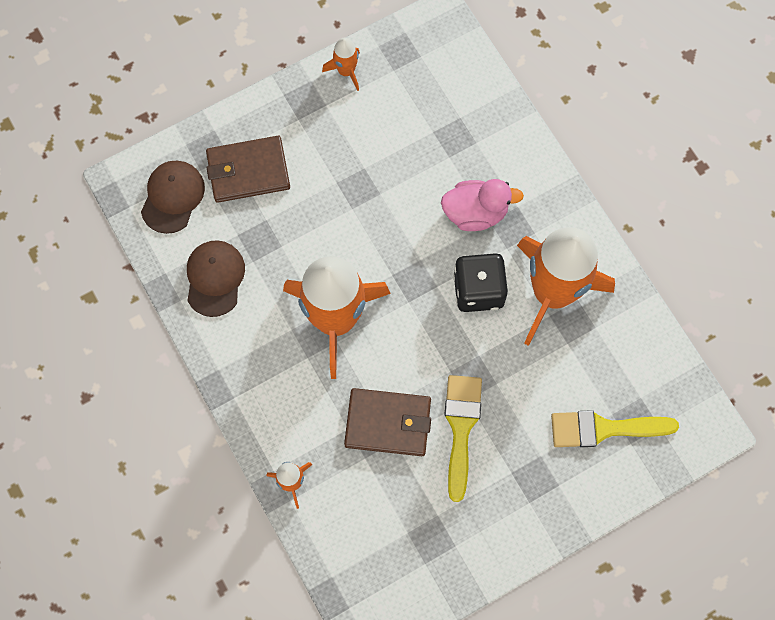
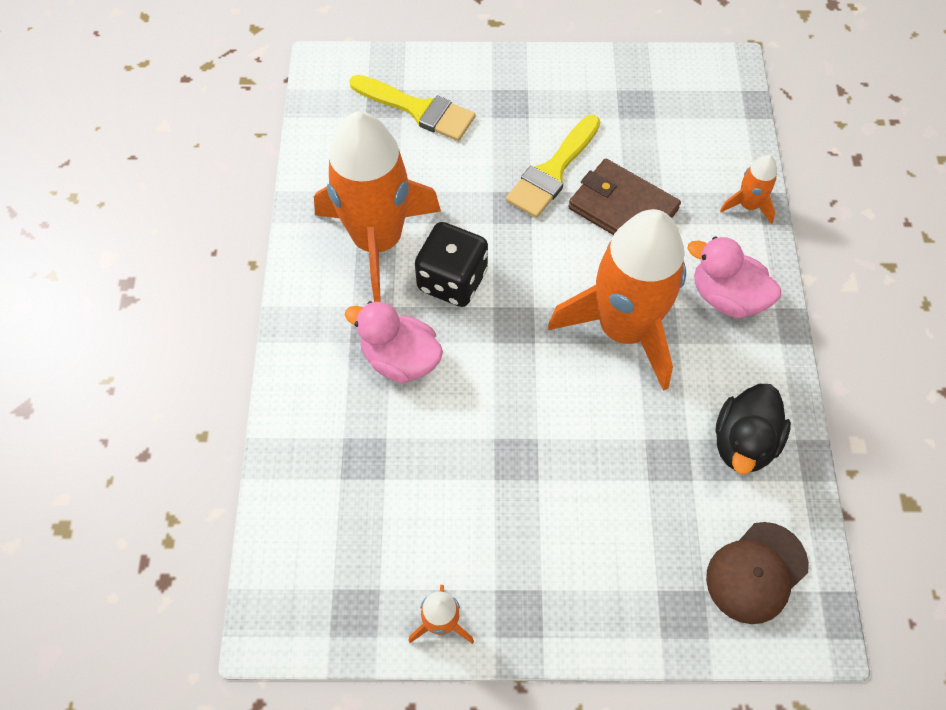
camera: 150 degrees left, 10 degrees down
(215, 278) = (743, 442): brown cap -> black duck
(248, 171) = (642, 554): brown wallet -> none
(273, 387) = (726, 297): none -> pink duck

